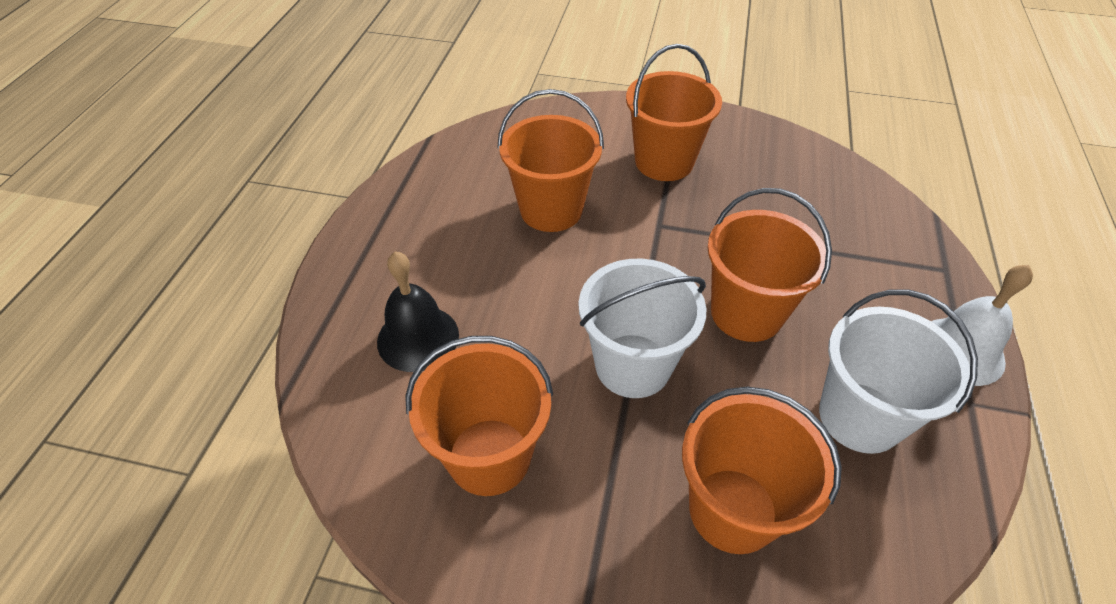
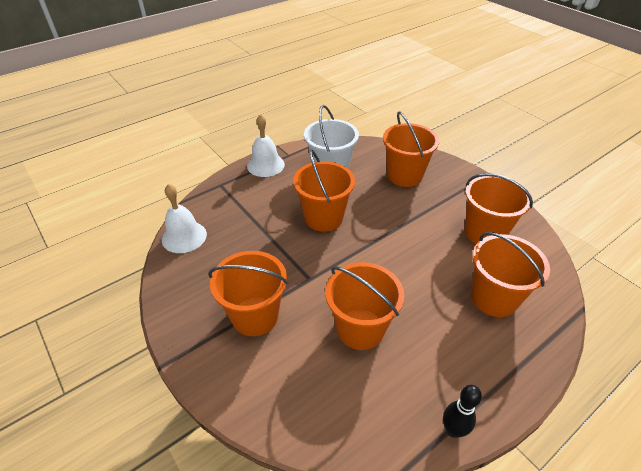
camera: 140 degrees left, 5 degrees down
(399, 183) = (453, 430): none -> black bowling pin
(418, 338) = (494, 298): black bell -> orange bucket
(633, 365) = (395, 228): white bucket -> none
(852, 182) = (184, 237): none -> white bell

